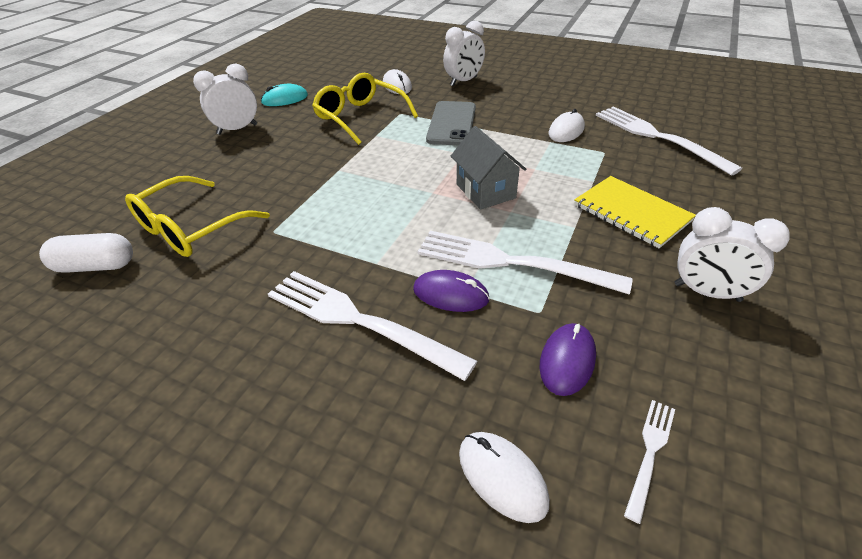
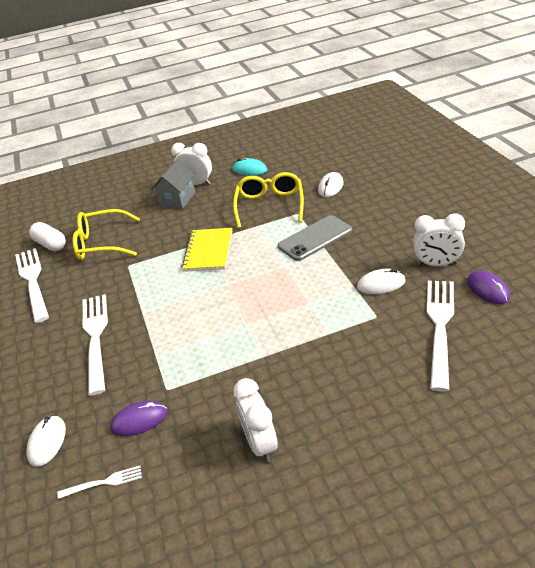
camera: 50 degrees right, 5 degrees down
(450, 294) = (146, 351): purple mouse -> purple mouse (488, 289)
(463, 81) = (381, 203): white clock -> white clock (437, 264)
(485, 191) = (255, 301): grey house -> grey house (178, 199)
(510, 262) = (196, 354): white fork -> white fork (32, 281)
(631, 213) = (311, 370): yellow notebook -> yellow notebook (208, 251)

